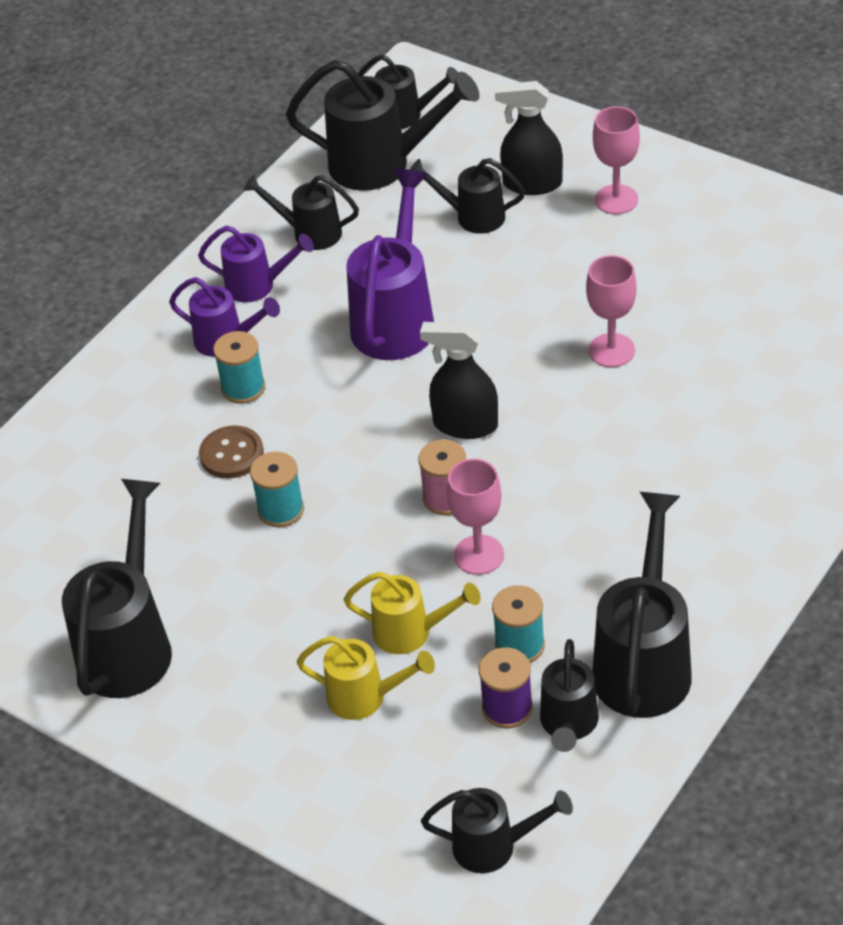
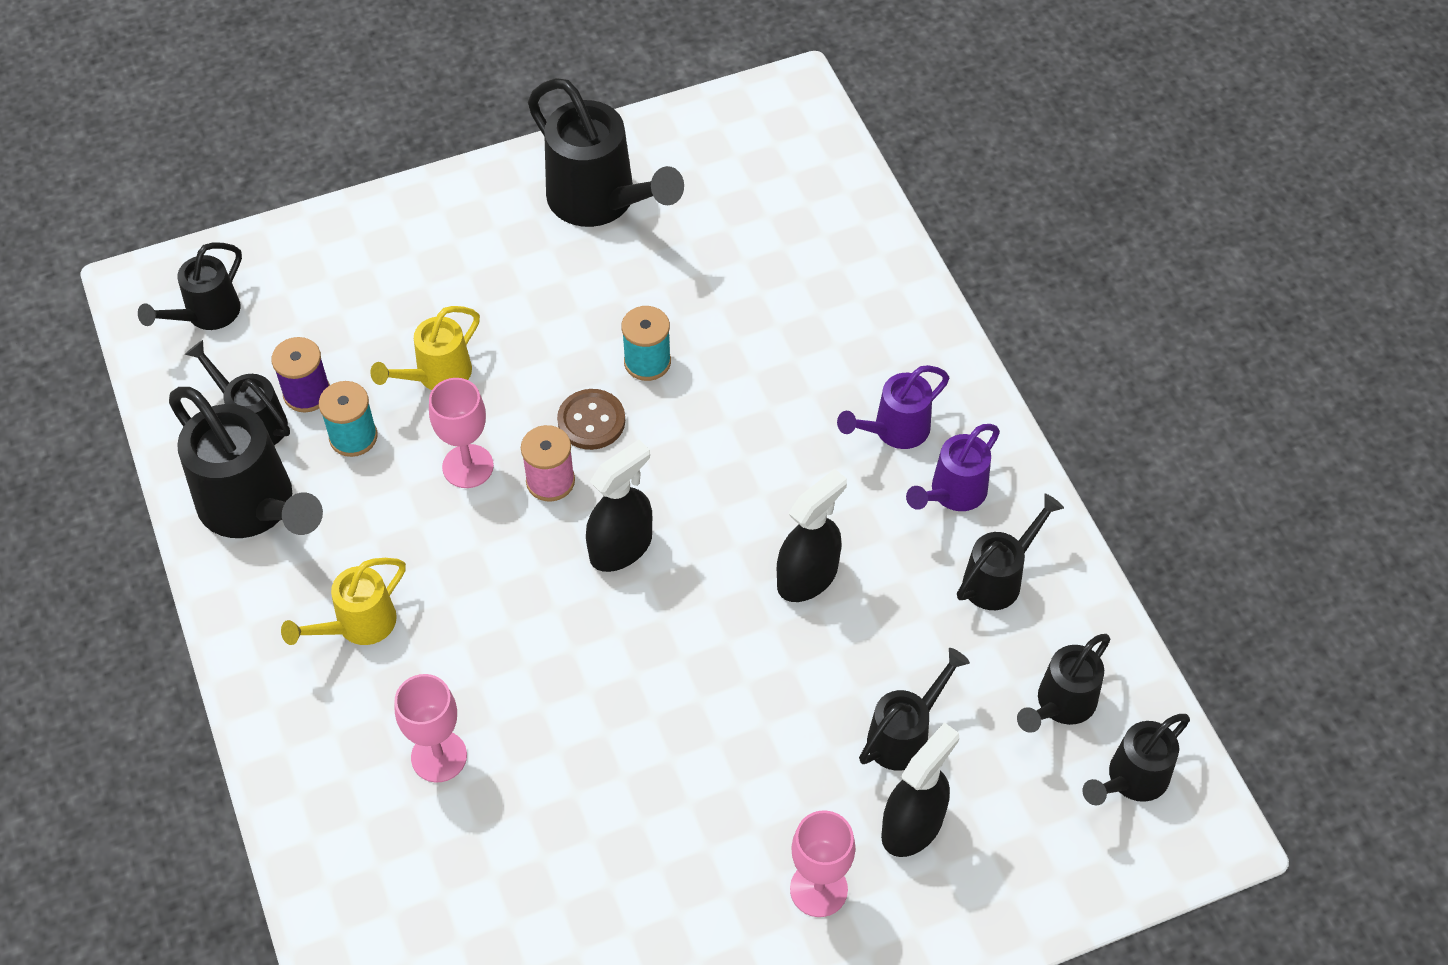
camera: 120 degrees right, 10 degrees up
(231, 454) = (744, 362): brown button -> brown button (591, 421)
(243, 388) = (819, 411): turquoise spool -> none
(365, 697) = (407, 313): yellow watering can -> yellow watering can (358, 625)
(381, 164) = (1061, 704): black watering can -> black watering can, size x0.58
(396, 319) = (807, 576): purple watering can -> black spray bottle
(611, 350) = (605, 726): pink goblet -> pink goblet (439, 756)

